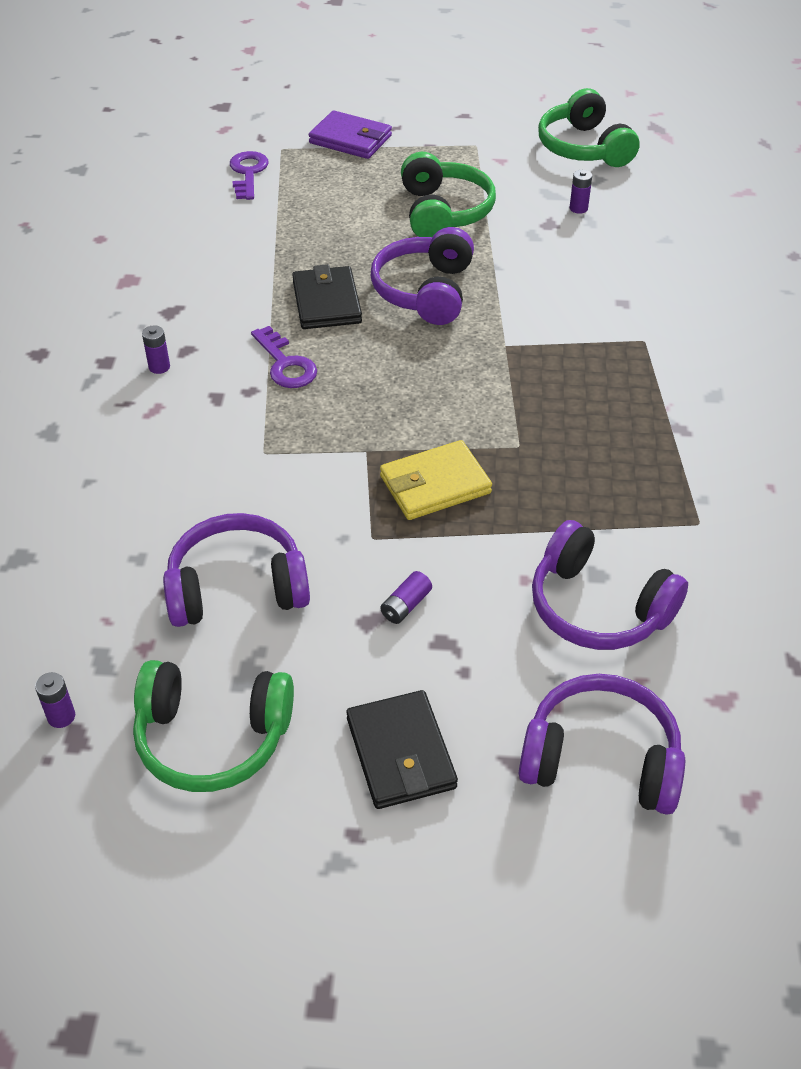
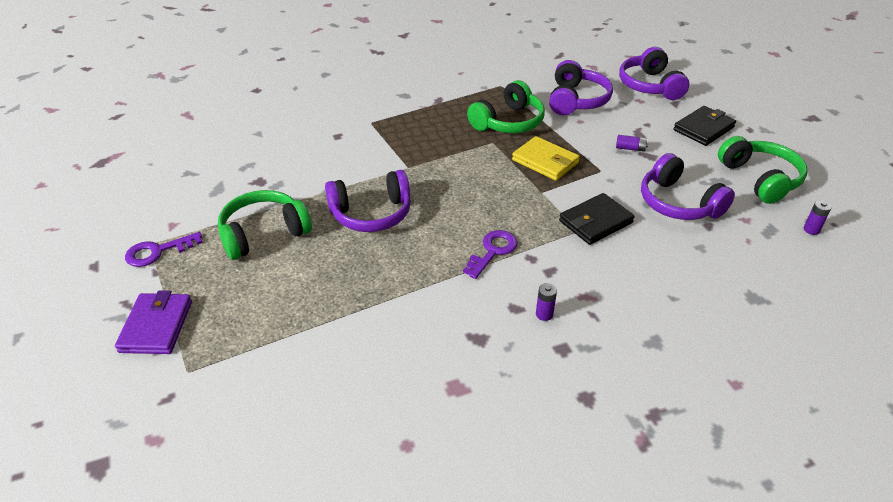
camera: 115 degrees left, 5 degrees down
(248, 173) = (243, 378): purple key -> purple key (158, 251)
(326, 302) = (412, 256): black wallet -> black wallet (595, 222)
(578, 208) = (233, 173): purple battery -> none
(584, 148) = (141, 188): green headphones -> green headphones (508, 122)

